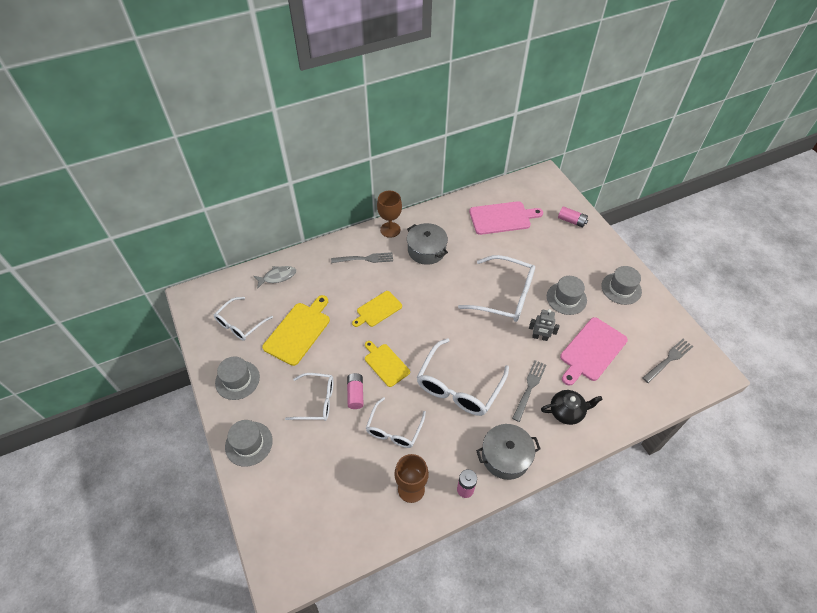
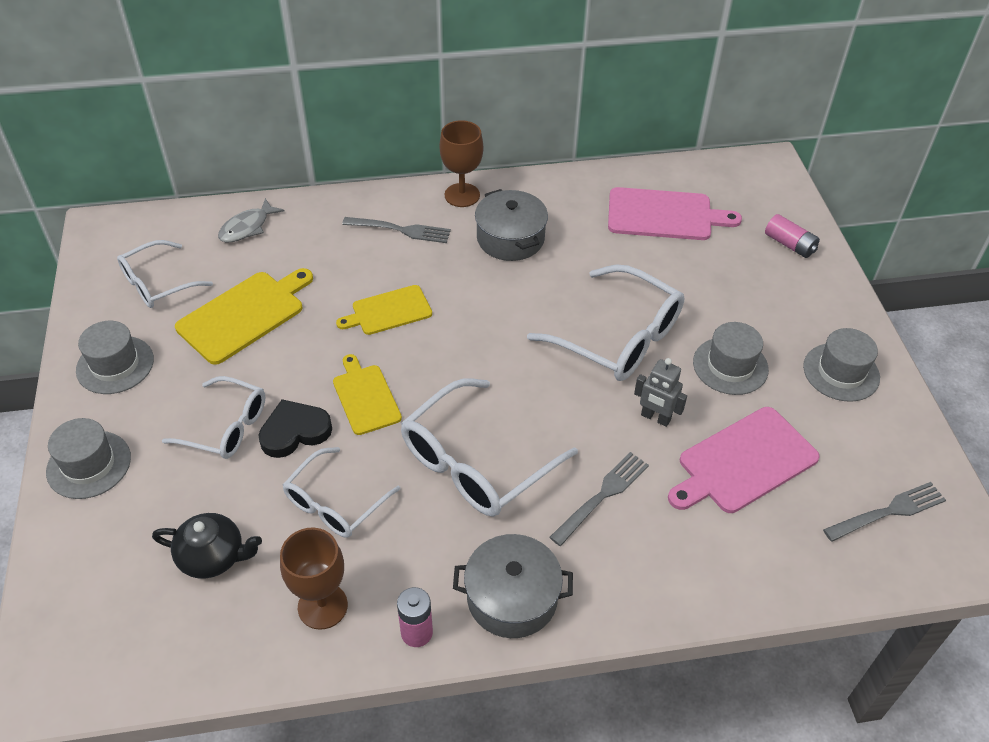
camera: 15 degrees right, 5 degrees down
(277, 277) = (247, 227): grey fish -> grey fish turned 135 degrees clockwise
(355, 394) = (294, 432): pink battery -> black heart
(567, 411) = (656, 552): black teapot -> black teapot (213, 556)

